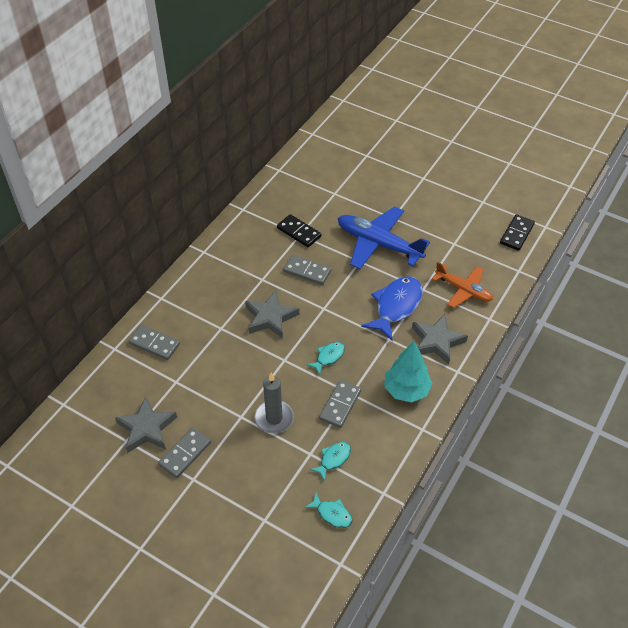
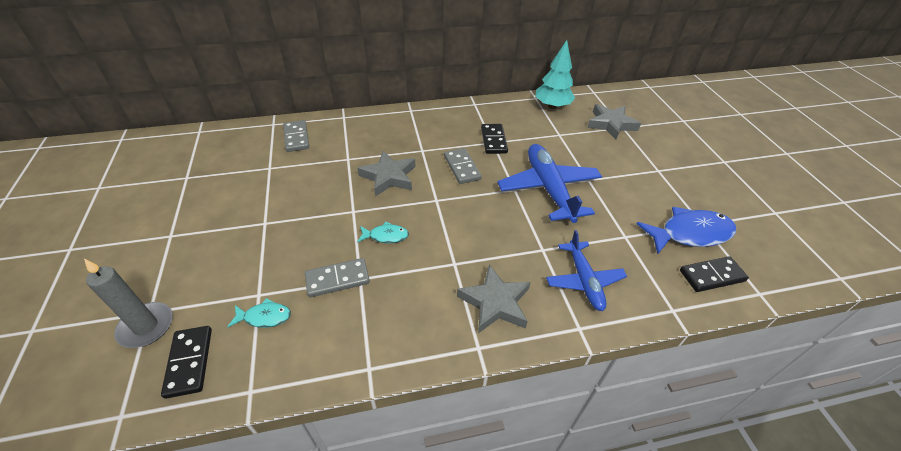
camera: 45 degrees right, 5 degrees down
(146, 428) = (207, 180): grey star -> grey star (611, 124)
(185, 454) = (195, 215): grey domino -> none
(274, 418) = (280, 244): grey candle -> grey candle (146, 327)
(332, 514) = (189, 362): turquoise fish -> black domino
(396, 306) = (497, 244): blue fish -> blue fish (690, 234)
(406, 390) = (407, 319): turquoise tree -> turquoise tree (552, 106)
(463, 290) = (584, 281): orange plane -> blue plane

